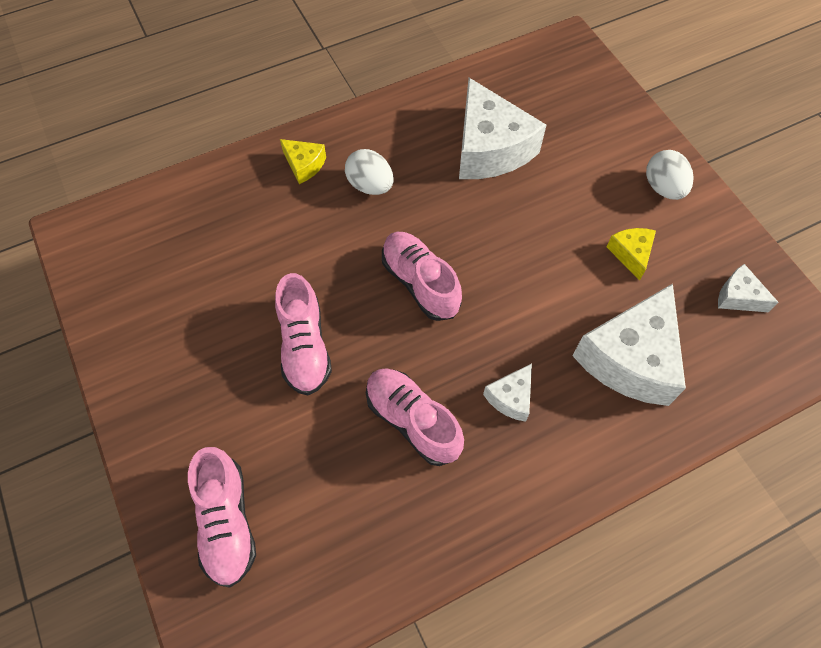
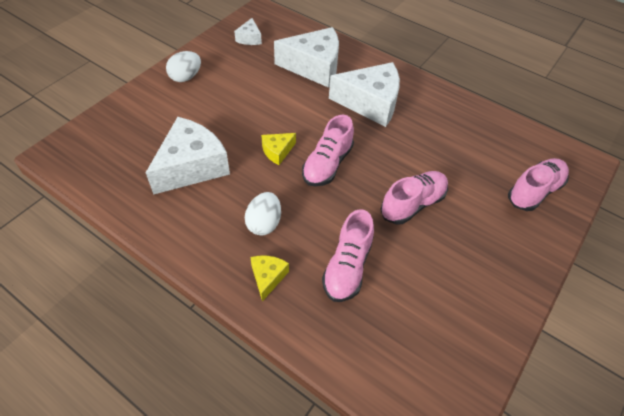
camera: 120 degrees left, 10 degrees down
(413, 421) = (415, 136): pink shoe -> pink shoe (347, 267)
(511, 397) = (370, 103): white cheese -> white cheese, size x2.12
(631, 254) = (245, 80): yellow cheese -> yellow cheese (277, 151)

